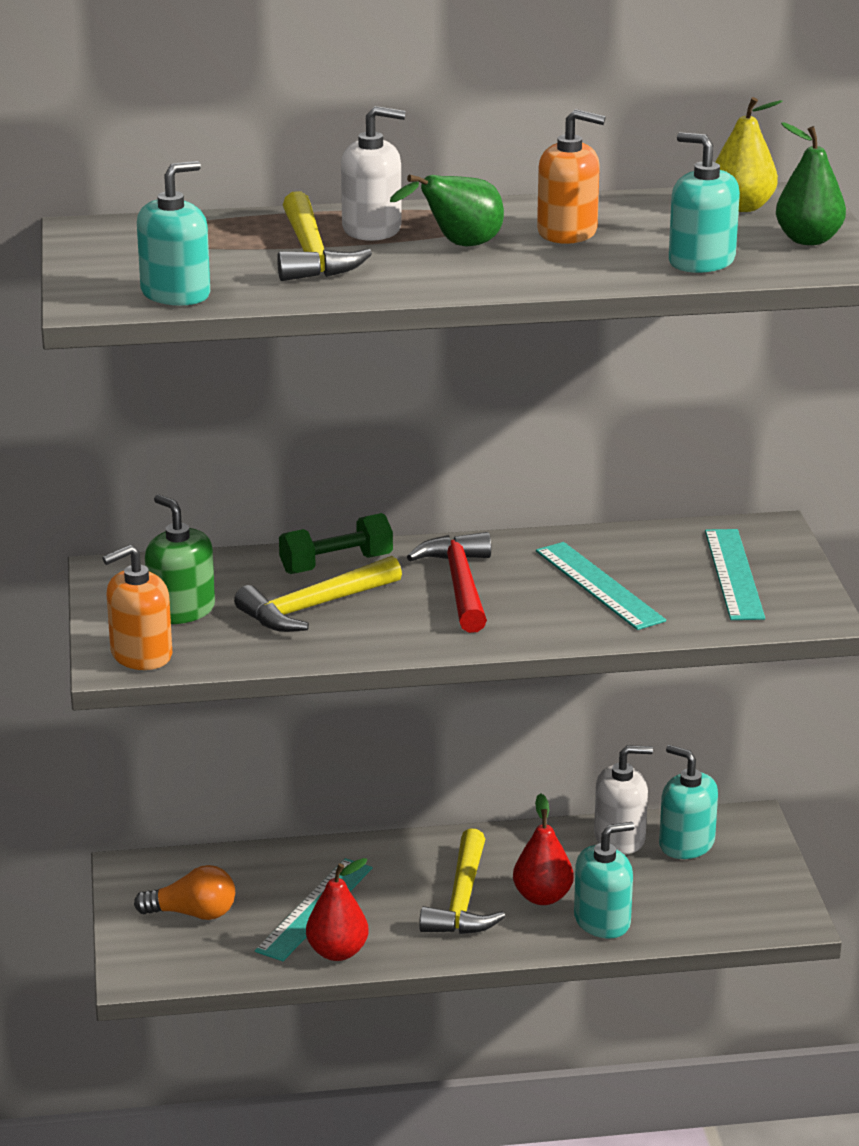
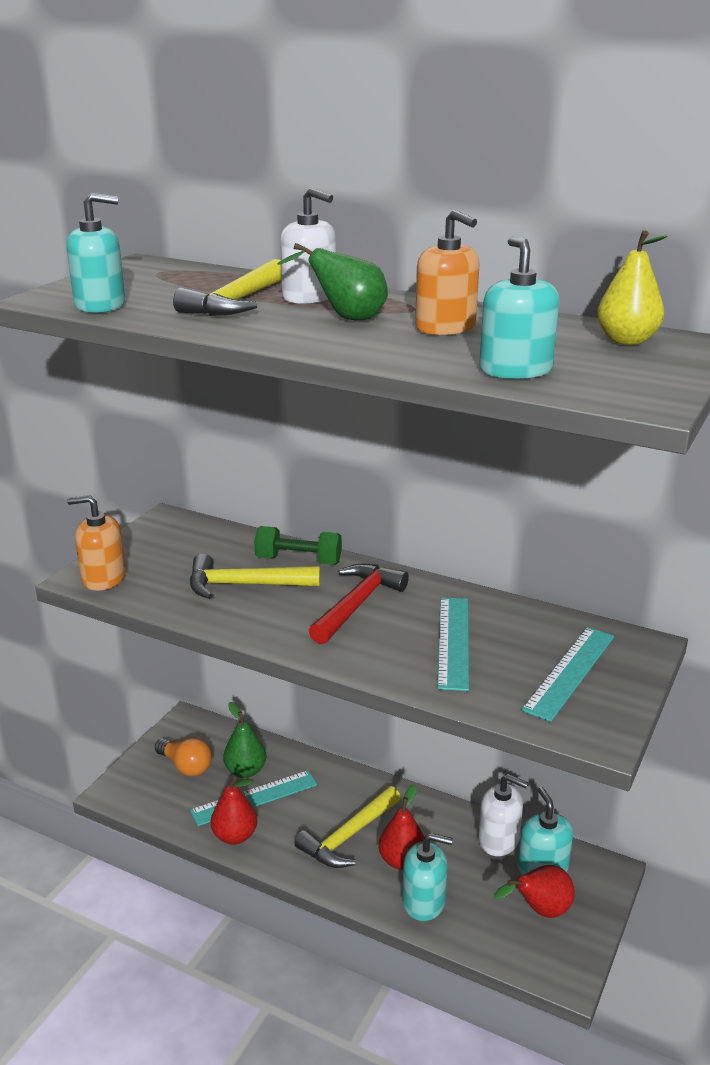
camera: 35 degrees right, 0 degrees up
(181, 610) = (167, 558): green soap dispenser -> none
(719, 880) = (540, 910): none -> red pear
(808, 240) = (645, 376): green pear -> green pear (245, 771)

